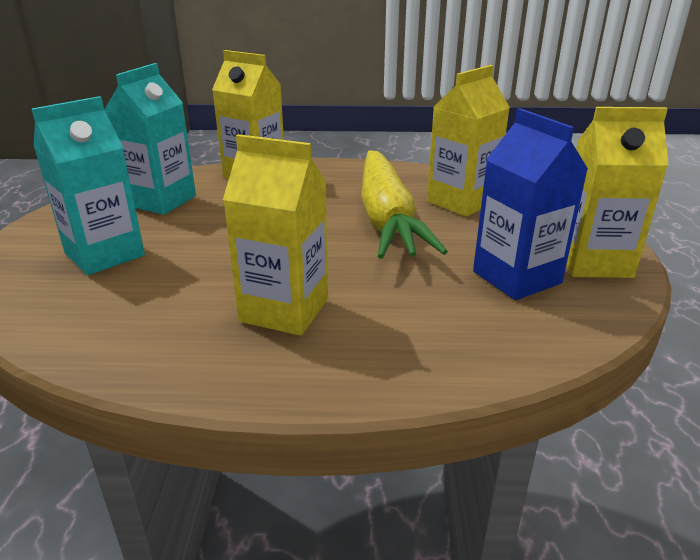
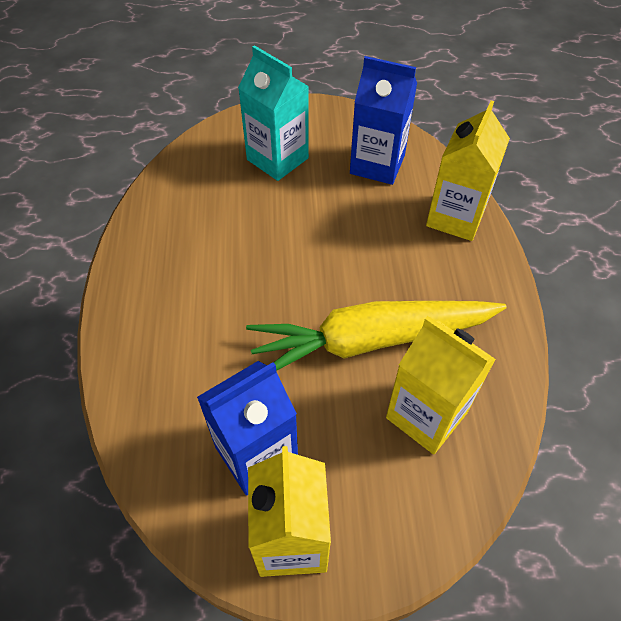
camera: 85 degrees right, 25 degrees up
(161, 201) = (377, 164): turquoise carton -> blue carton
(284, 310) = (202, 279): yellow carton -> none

